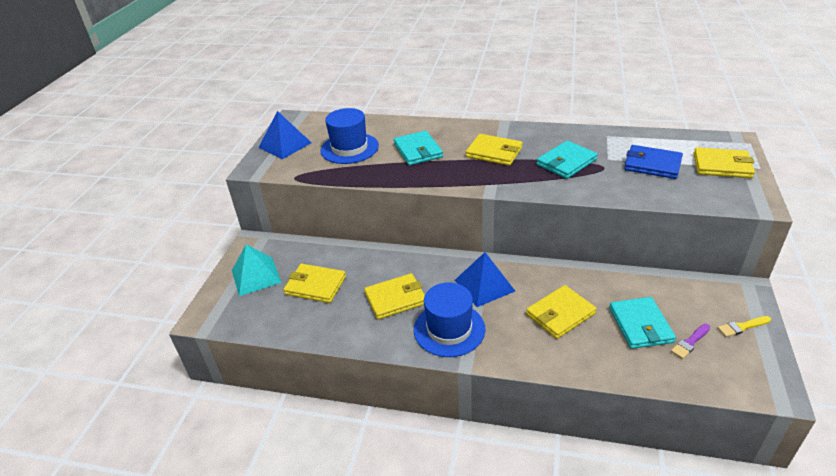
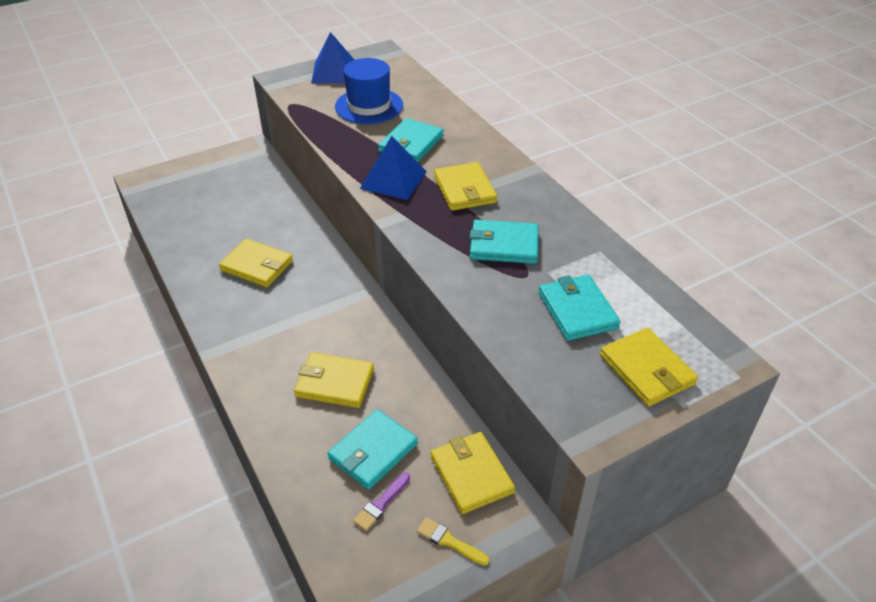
camera: 45 degrees right, 5 degrees up
(256, 276) = (212, 176): turquoise pyramid -> none
(315, 285) = (231, 212): yellow wallet -> yellow wallet (471, 474)
(449, 329) = (246, 319): blue hat -> none
(484, 285) = (328, 310): blue pyramid -> blue pyramid (393, 180)
(652, 164) = (577, 310): blue wallet -> turquoise wallet
(690, 342) = (381, 504): purple brush -> purple brush turned 60 degrees counterclockwise

